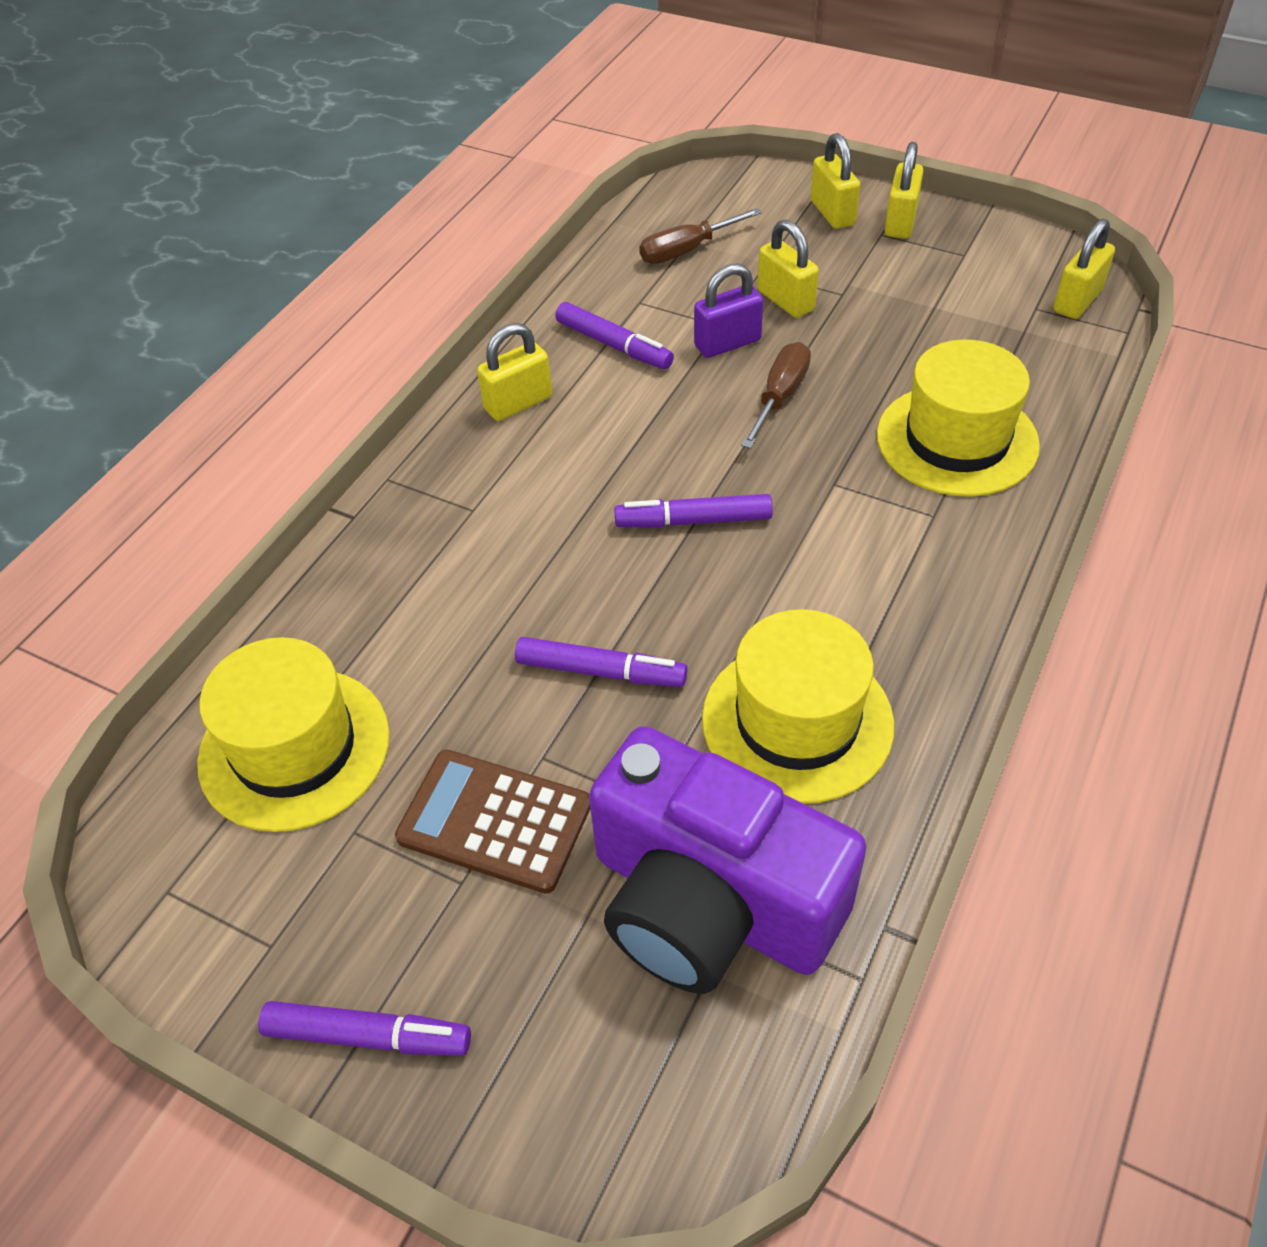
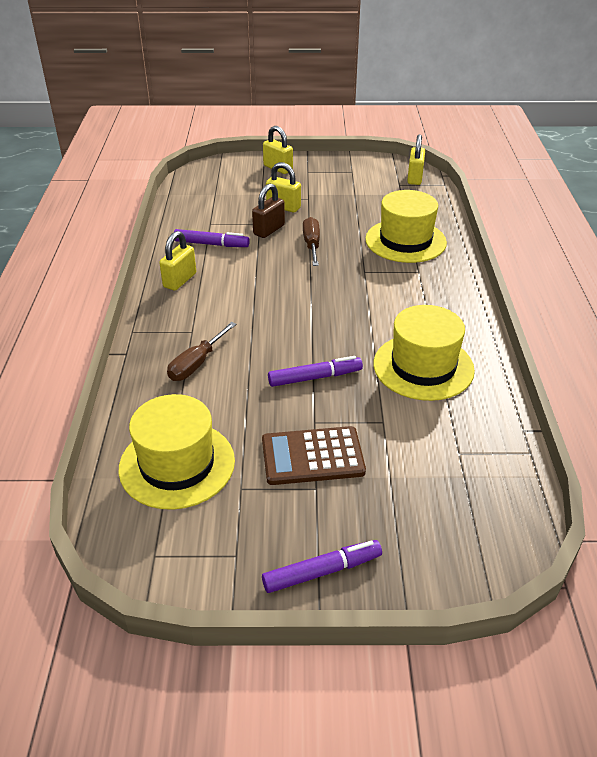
camera: 30 degrees left, 10 degrees down
(687, 250) = (218, 198): brown screwdriver -> brown screwdriver (197, 363)
(693, 521) = (310, 304): purple marker -> none
(710, 902) = (442, 450): purple camera -> none
(727, 343) = (269, 230): purple padlock -> brown padlock
(900, 222) = (313, 165): yellow padlock -> none

